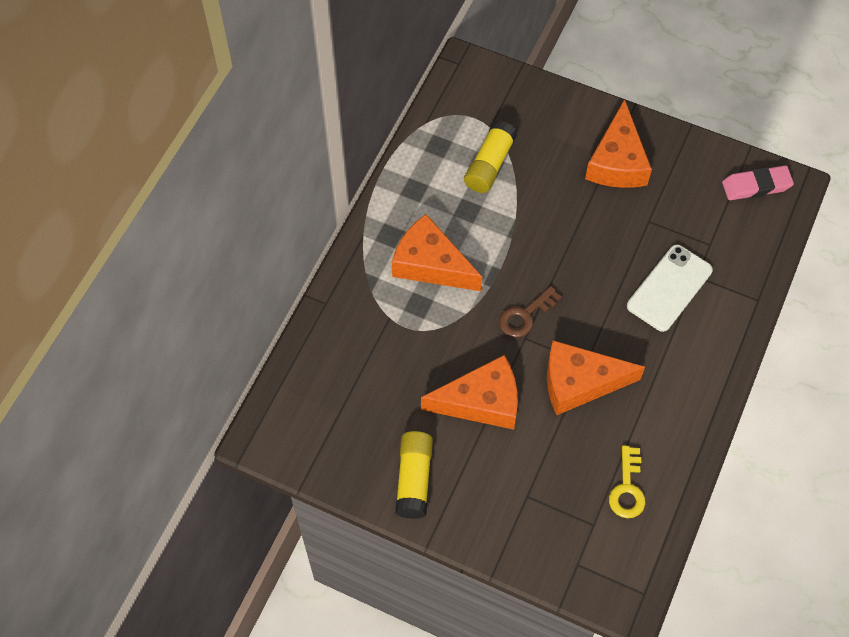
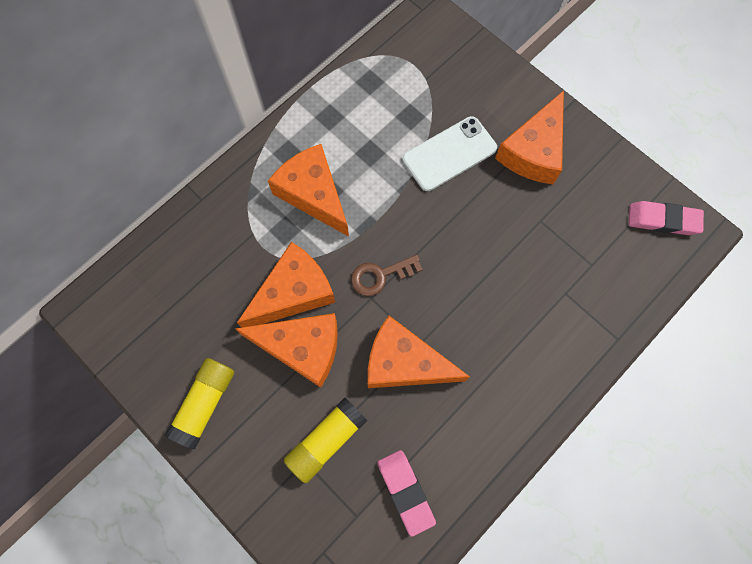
camera: 20 degrees right, 10 degrees up
(452, 357) = (294, 292): none -> orange cheese
(489, 165) = (409, 115): yellow glue stick -> yellow glue stick (326, 441)
(627, 489) = (405, 491): yellow key -> pink eraser
(669, 288) = (533, 296): white phone -> white phone (449, 154)

